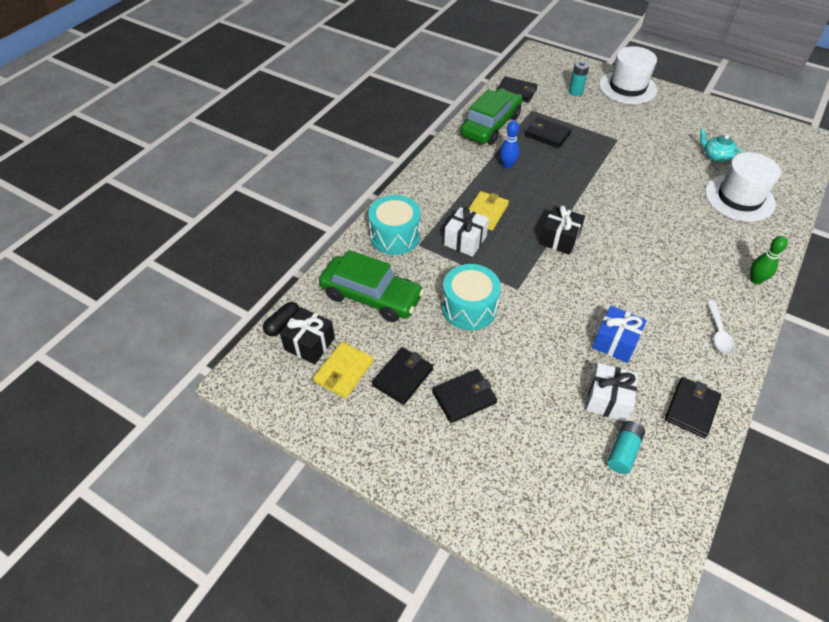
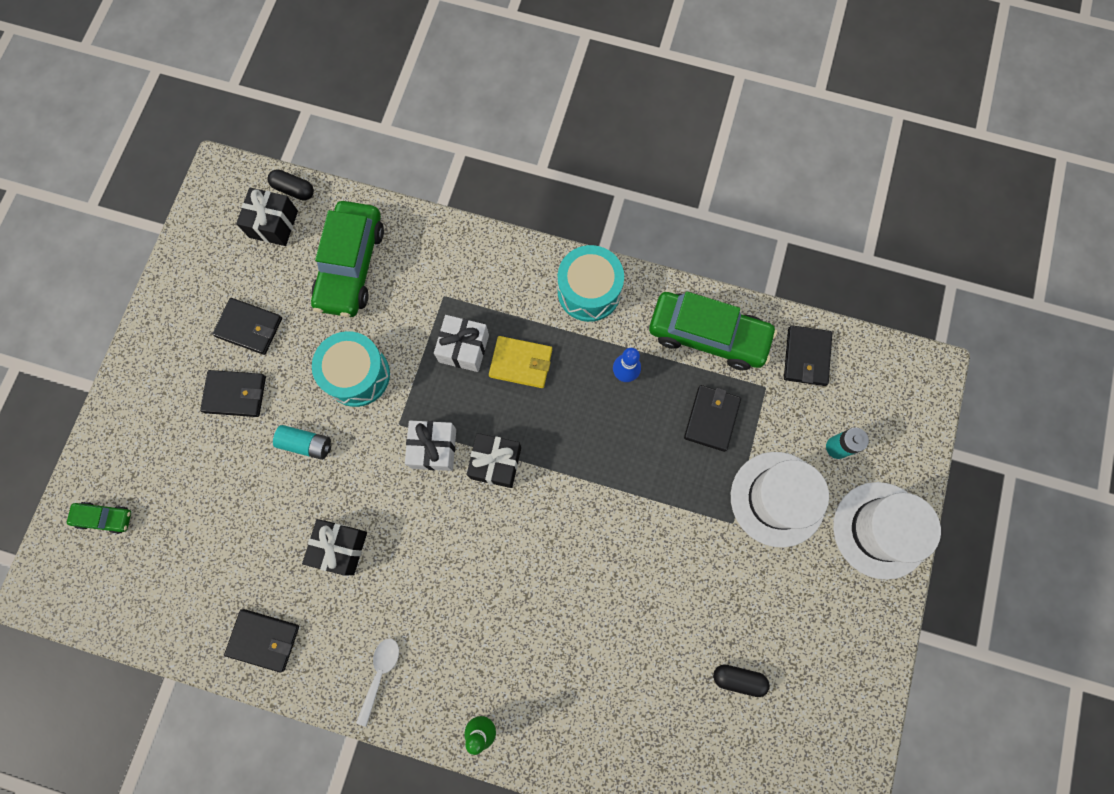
camera: 75 degrees right, 25 degrees up
(343, 371) = (246, 268): yellow wallet -> none
(395, 236) = (451, 265): turquoise drum -> turquoise drum (589, 291)
(464, 397) = (235, 394): black wallet -> black wallet turned 45 degrees counterclockwise
(566, 531) = (104, 518): none -> green car
(608, 400) = (259, 545): white gift -> white gift (433, 448)
(615, 342) = (340, 548): blue gift -> black gift
(623, 451) = (198, 567): turquoise battery -> turquoise battery (306, 444)
(716, 156) = (738, 679): turquoise teapot -> black capsule
(718, 333) = (380, 674): white spoon -> white spoon turned 120 degrees clockwise
(739, 198) = (646, 712): white hat -> white hat (777, 499)

